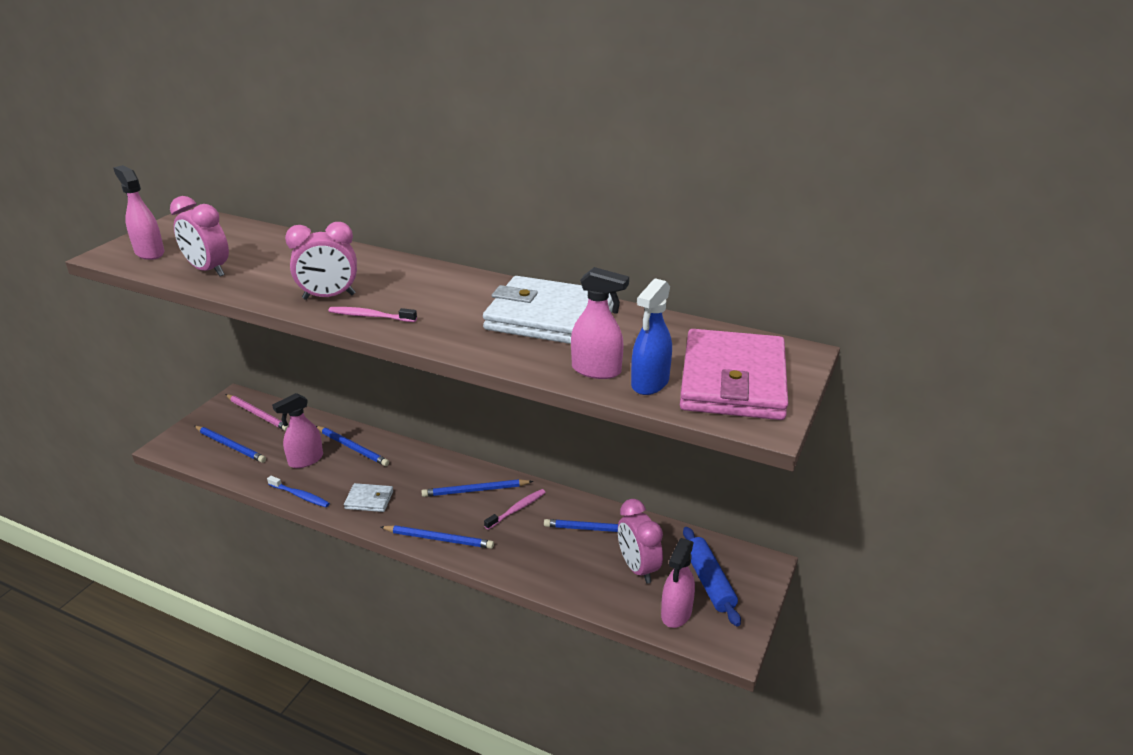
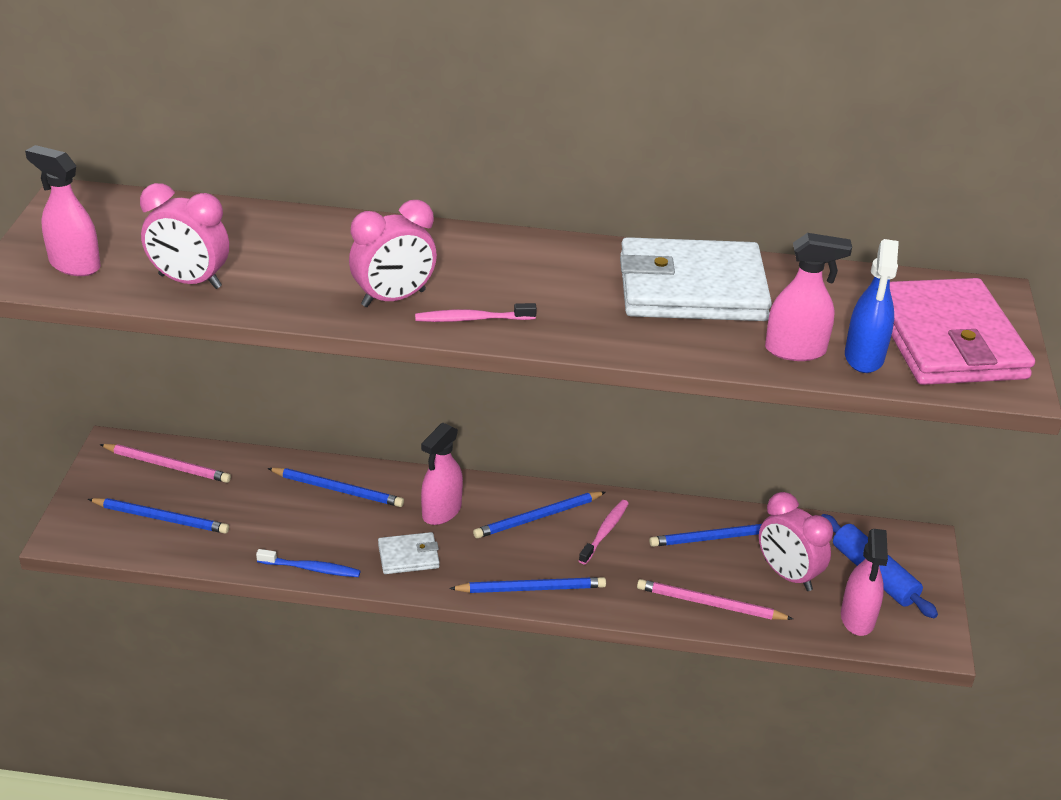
camera: 20 degrees left, 5 degrees up
(305, 460) = (284, 519): pink spray bottle -> pink spray bottle (441, 511)
(564, 577) = (710, 604): none -> pink pencil

